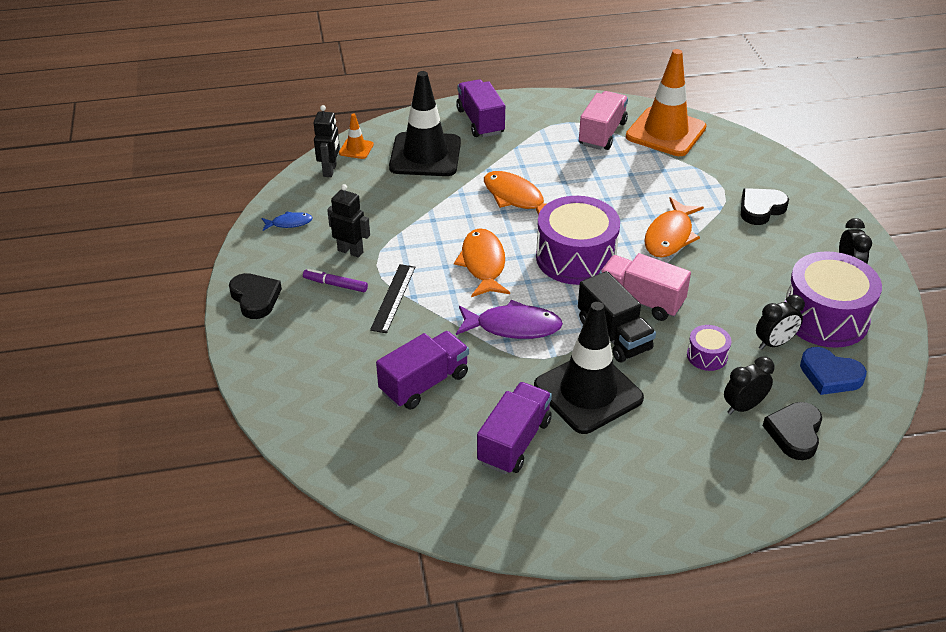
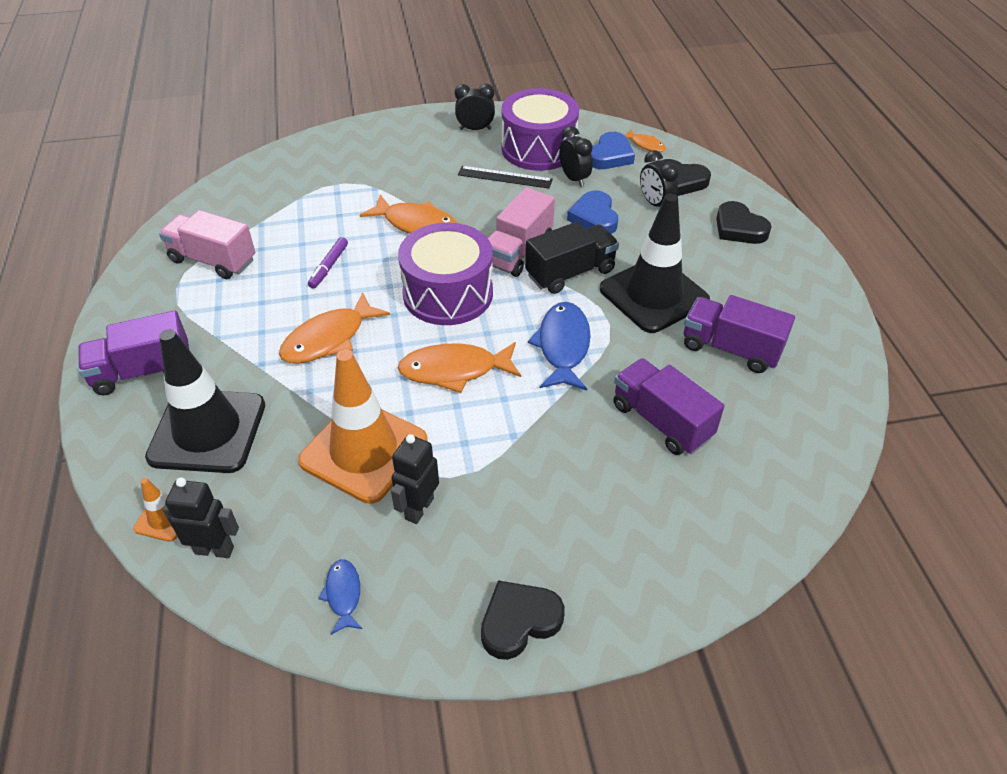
camera: 90 degrees left, 5 degrees up
(336, 285) = (490, 521): purple marker -> purple marker (329, 267)
(393, 298) = (516, 456): black ruler -> black ruler (504, 177)
(513, 327) = (563, 346): purple fish -> blue fish
(665, 132) = (227, 212): orange traffic cone -> orange traffic cone (364, 451)
(707, 356) = (594, 217): purple drum -> blue heart
(760, 209) = (381, 164): black heart -> black heart (739, 228)
(864, 409) = (646, 145): none -> orange fish

